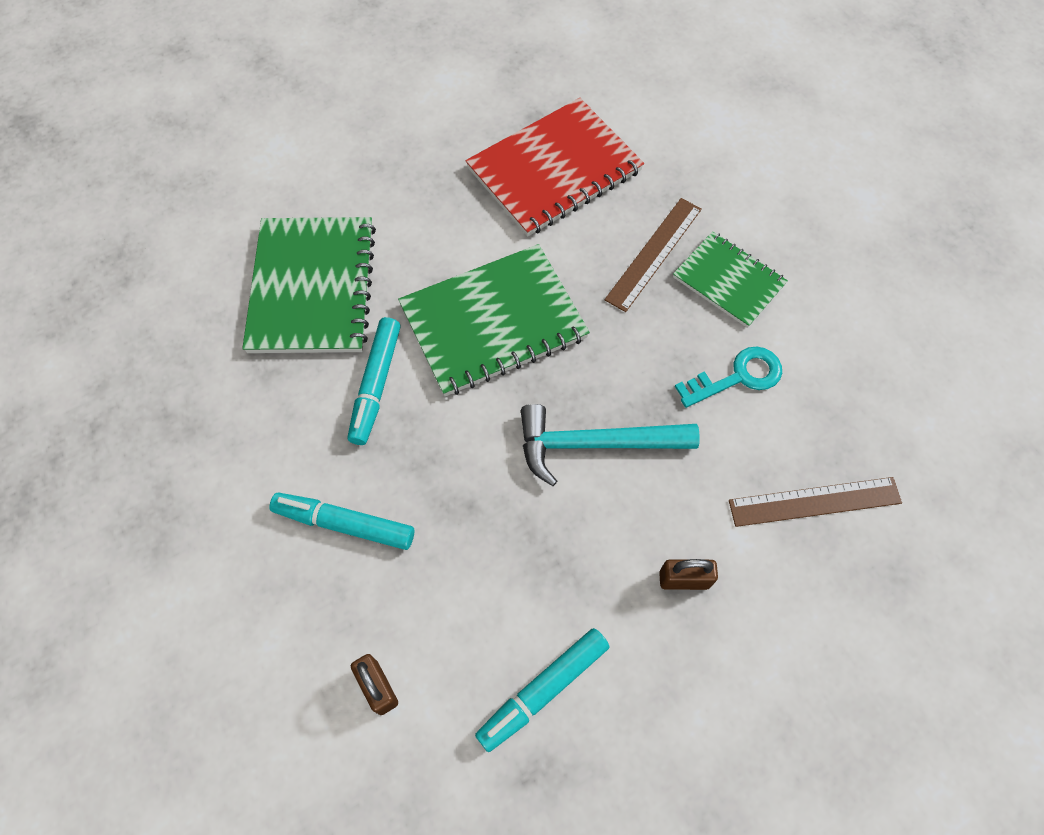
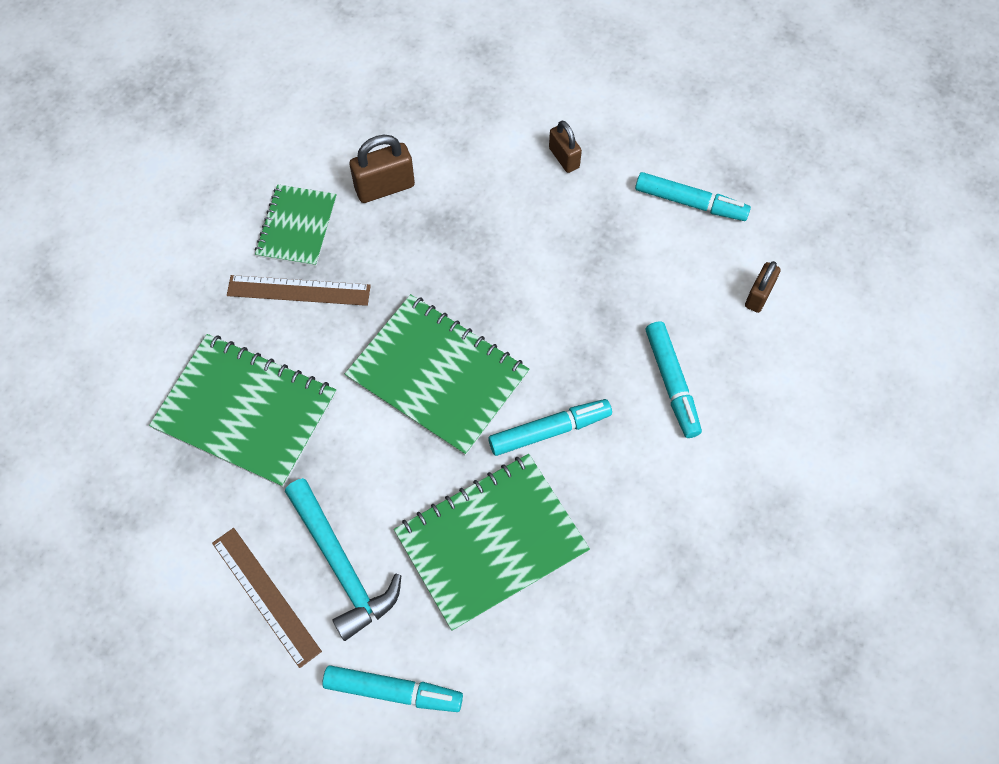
camera: 120 degrees left, 0 degrees up
(254, 170) = (393, 691): none -> turquoise marker
(554, 170) = (246, 411): red notebook -> green notebook
(595, 444) = (500, 253): turquoise hammer -> turquoise hammer (341, 565)
(738, 377) = (384, 187): turquoise key -> brown padlock
(814, 501) = (457, 107): brown ruler -> brown ruler (265, 596)

